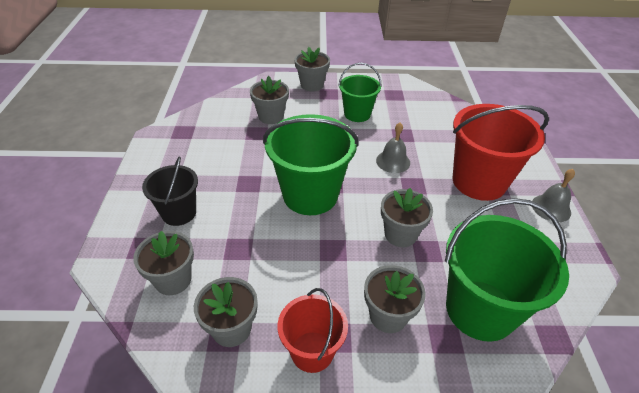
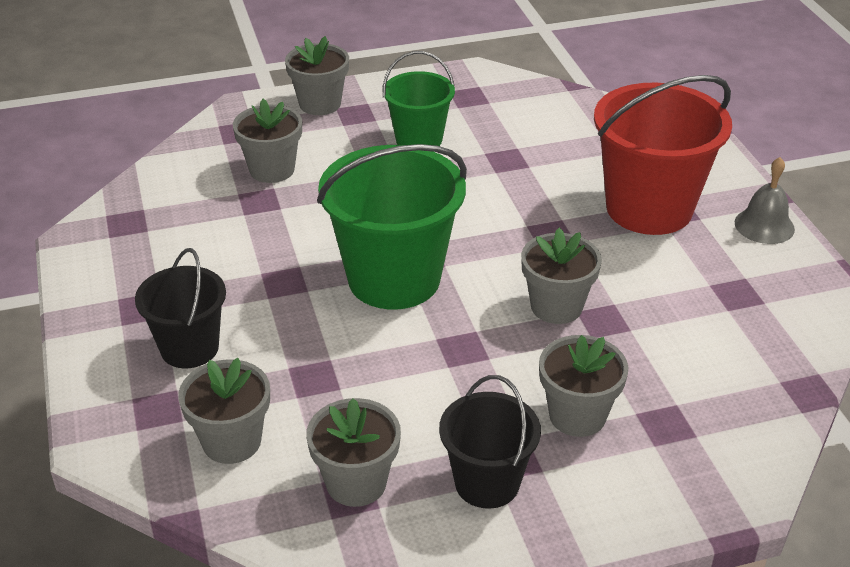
camera: 15 degrees left, 5 degrees down
(312, 351) = (487, 483): red bucket -> black bucket
(393, 161) = (506, 203): grey bell -> none
(480, 309) = (702, 379): green bucket -> none

